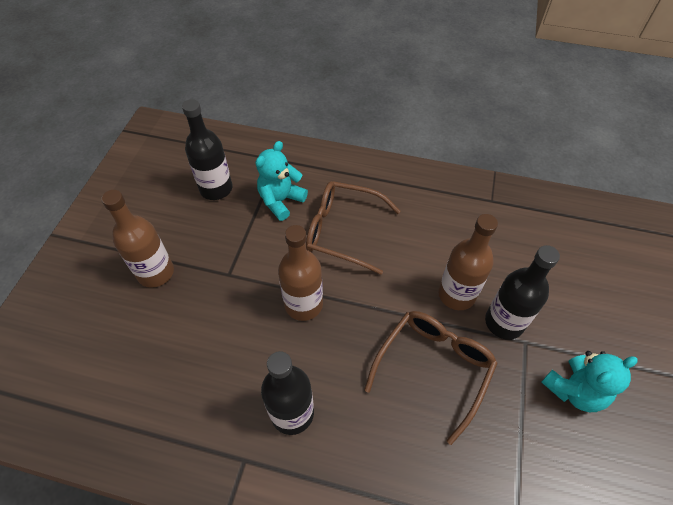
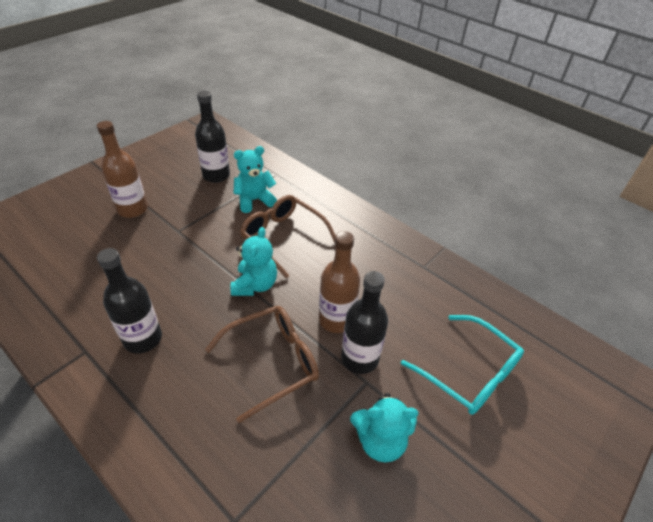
camera: 25 degrees right, 10 degrees down
(303, 304) = (212, 272): brown bottle -> none
(356, 296) = (255, 285): none -> turquoise teddy bear
(598, 288) = (469, 373): none -> turquoise glasses

